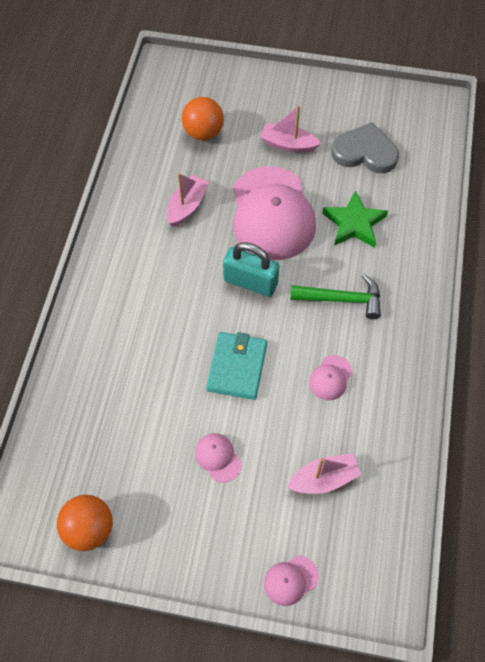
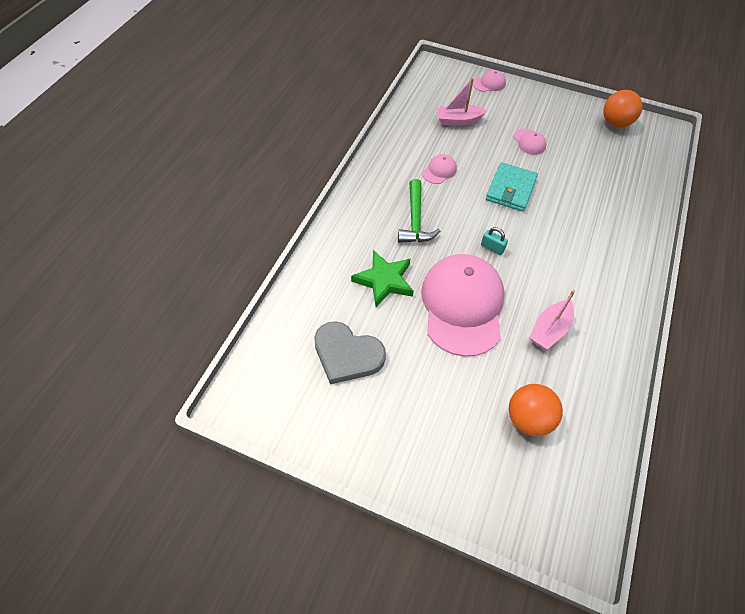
camera: 170 degrees left, 5 degrees down
(250, 282) = (492, 248): turquoise padlock -> turquoise padlock, size x0.50
(288, 144) = (430, 382): pink boat -> none
(342, 299) = (415, 220): green hammer -> green hammer turned 105 degrees counterclockwise

